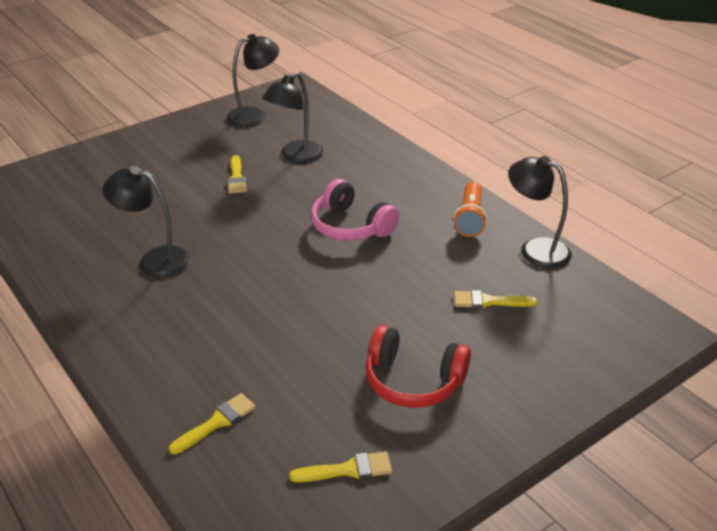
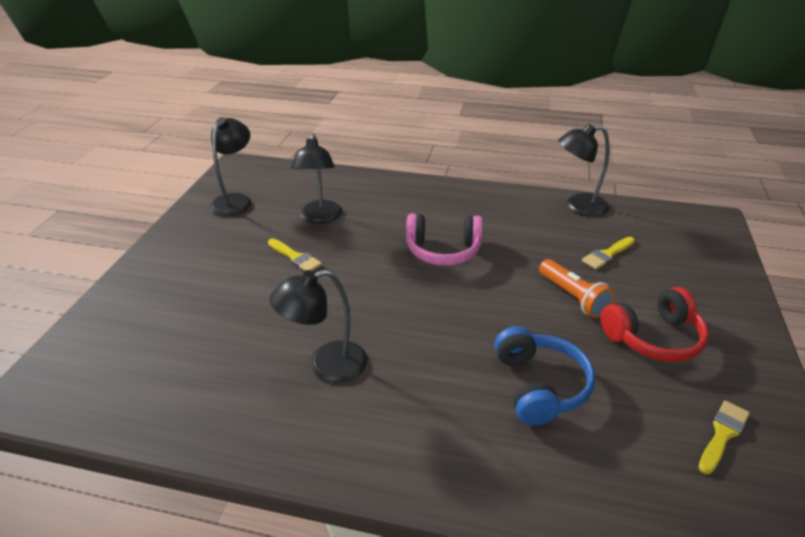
camera: 40 degrees left, 0 degrees up
(217, 422) = (590, 471): yellow brush -> none
(268, 355) = (540, 386): none -> blue headphones
(470, 219) = (511, 205): orange flashlight -> orange flashlight (573, 297)

